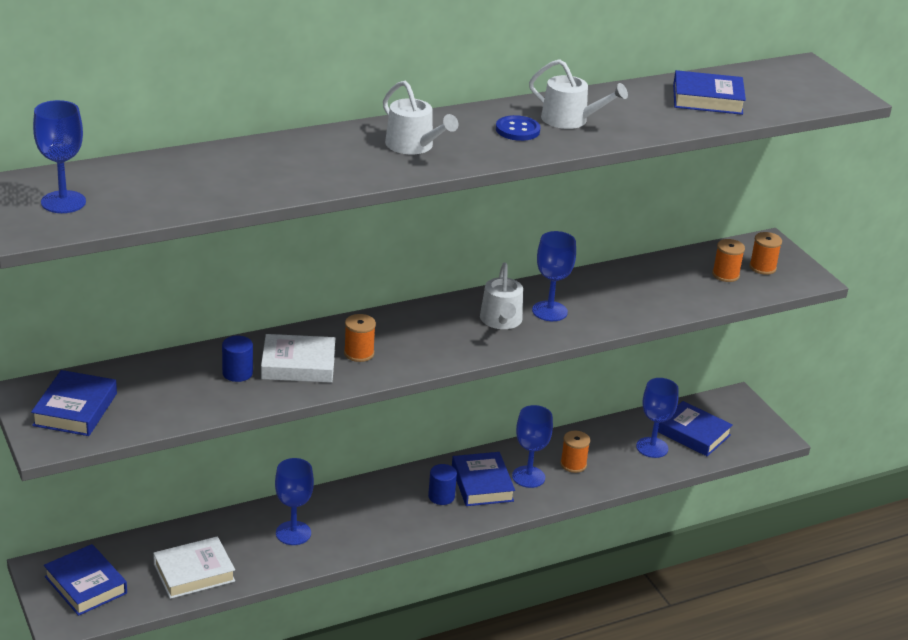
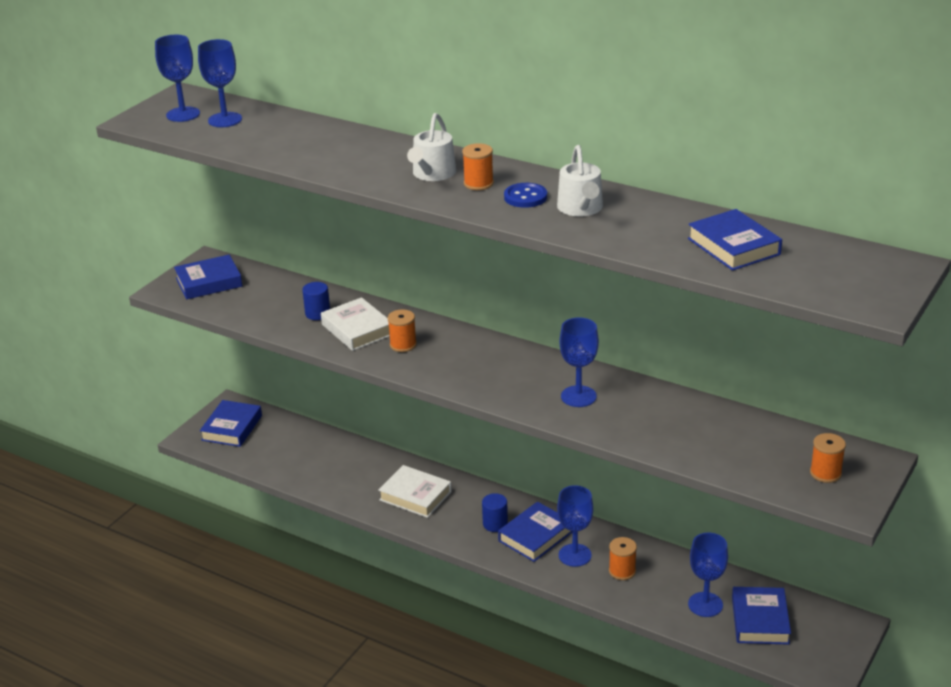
camera: 60 degrees right, 0 degrees up
(194, 572) = (287, 461): white book -> white book (415, 496)
(293, 533) = (373, 479): blue goblet -> blue goblet (225, 120)
(501, 321) = (532, 381): white watering can -> none
(725, 275) = (778, 458): orange spool -> orange spool (478, 183)

